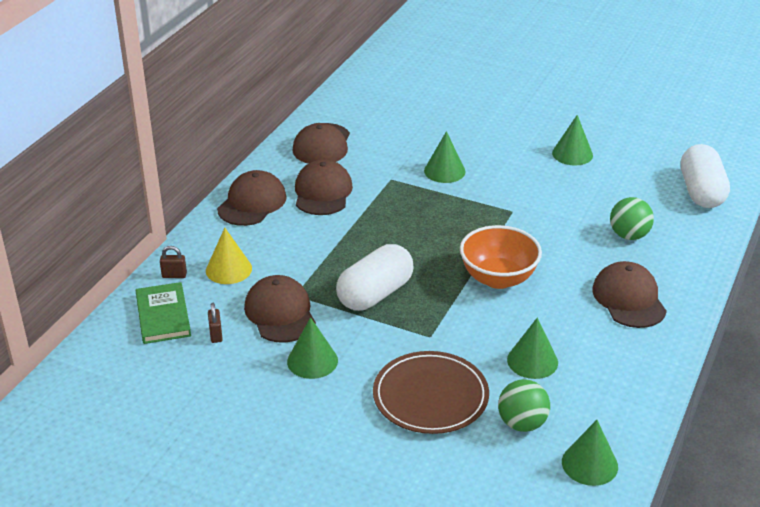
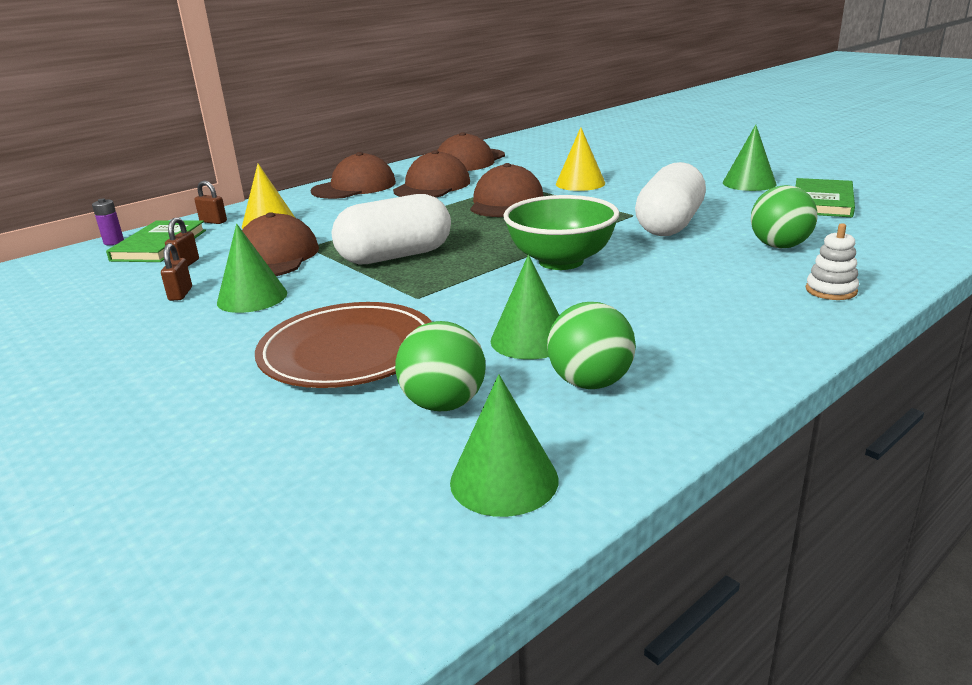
camera: 25 degrees right, 10 degrees down
(114, 319) = (114, 242): none -> purple battery
(252, 368) = (180, 294): none -> brown padlock
(444, 171) = (580, 183): green cone -> yellow cone
(498, 278) = (561, 261): orange bowl -> green bowl
(588, 388) = (590, 383): none -> green ball
(629, 299) = (735, 300): brown cap -> brown cap (506, 202)
(633, 174) = (822, 202): none -> green book
(677, 278) = (831, 290): none -> white stacking toy
(701, 192) = (917, 222): white capsule -> white capsule (669, 225)

